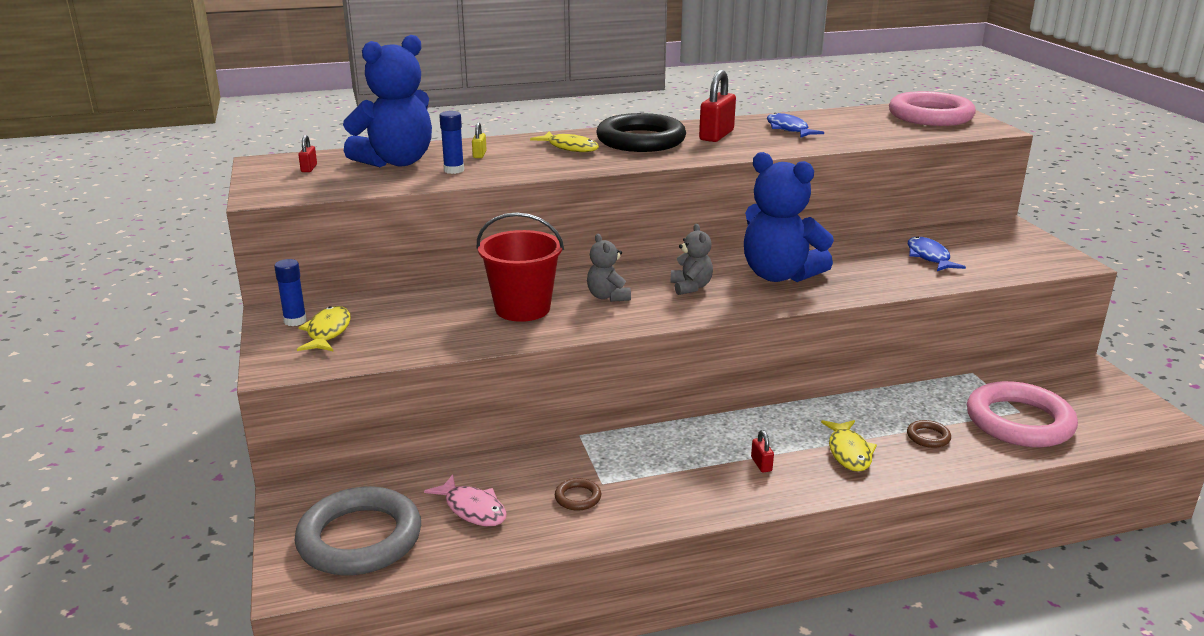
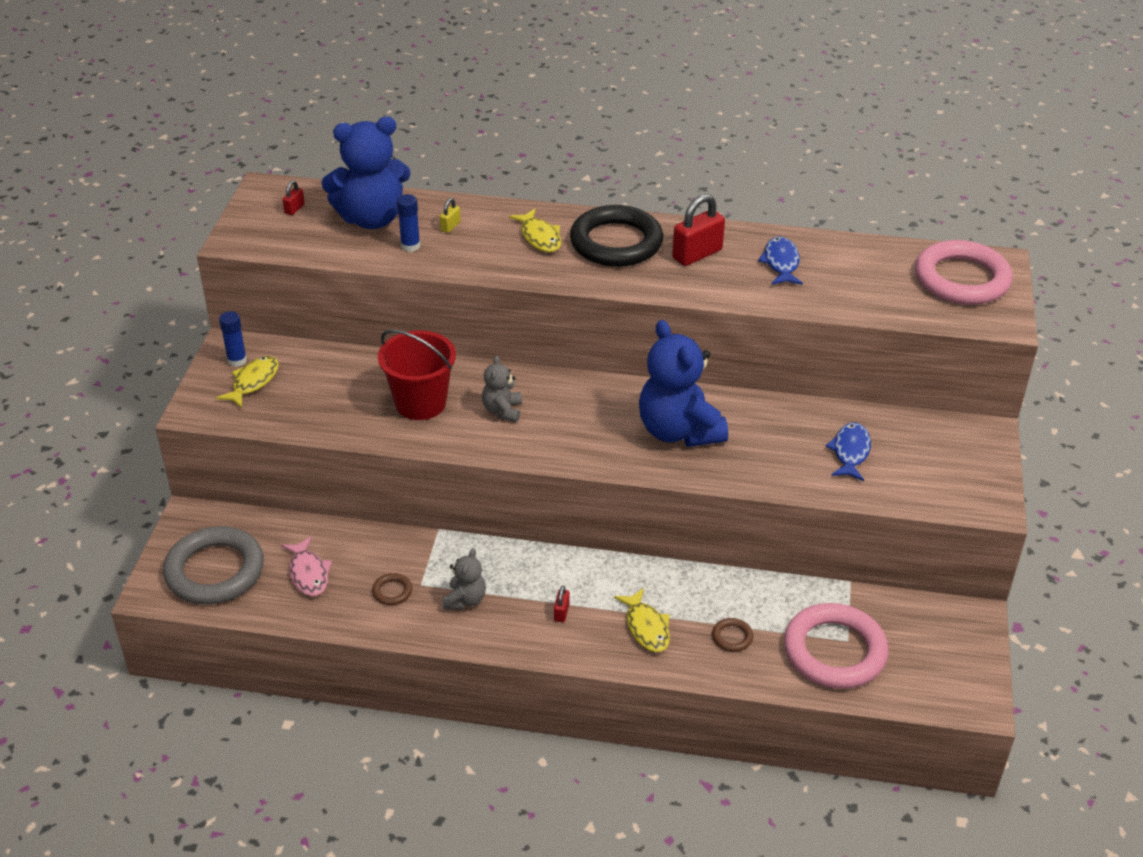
camera: 25 degrees right, 15 degrees up
(691, 287) = (584, 421): grey teddy bear -> grey teddy bear (465, 600)
(849, 452) = (646, 627): yellow fish -> yellow fish turned 45 degrees counterclockwise

